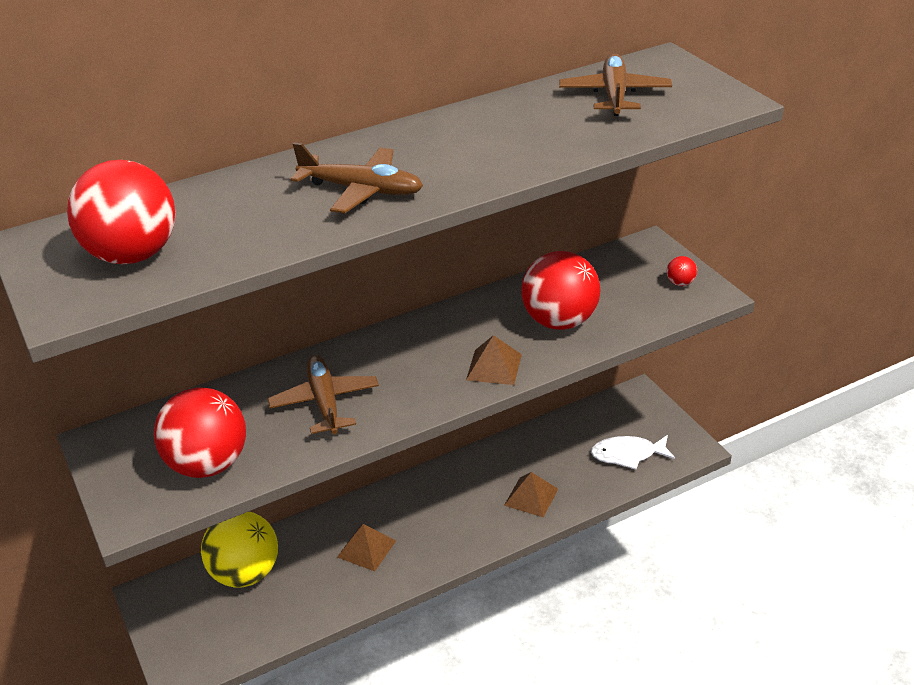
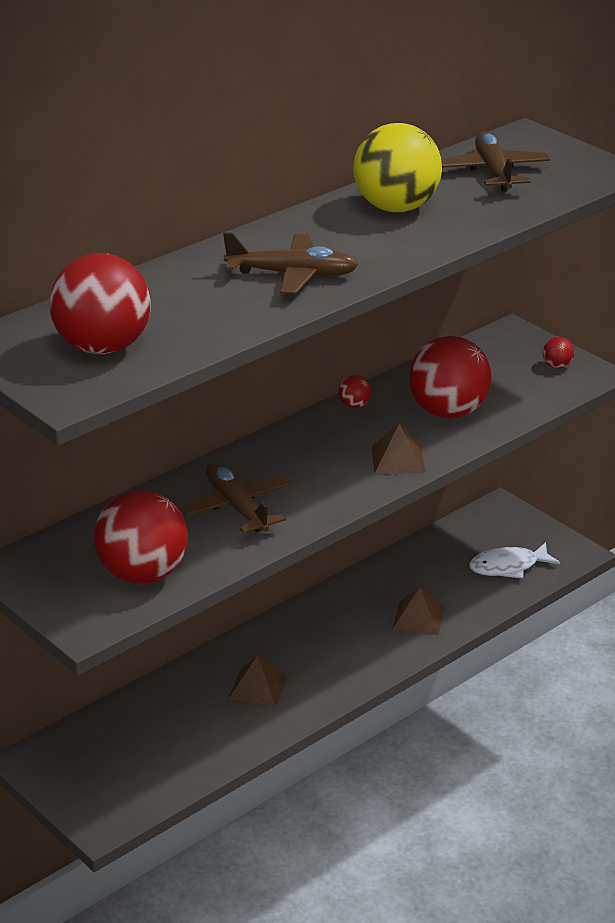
camera: 15 degrees left, 5 degrees down
(245, 573) = (132, 726): yellow ball -> yellow ball (396, 208)
(476, 305) = (354, 405): none -> red ball

